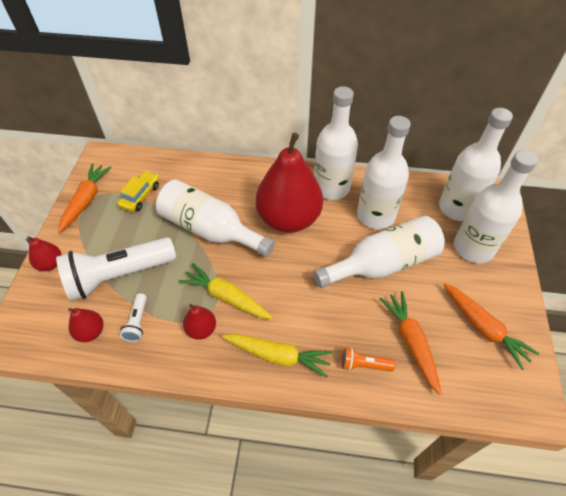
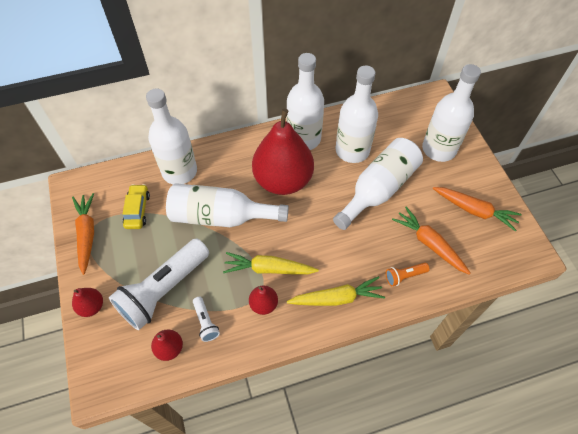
camera: 25 degrees left, 5 degrees up
(457, 208) = (412, 119): white bottle -> white bottle (179, 171)

